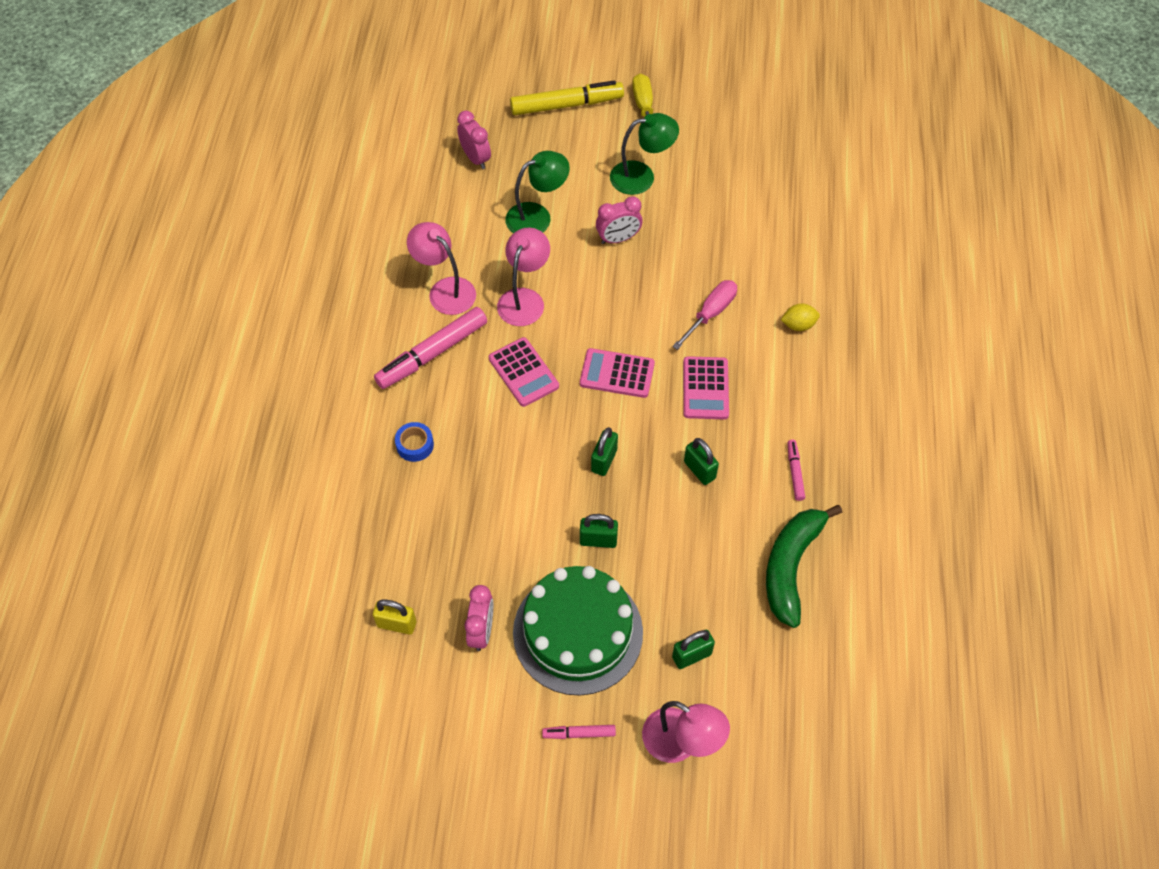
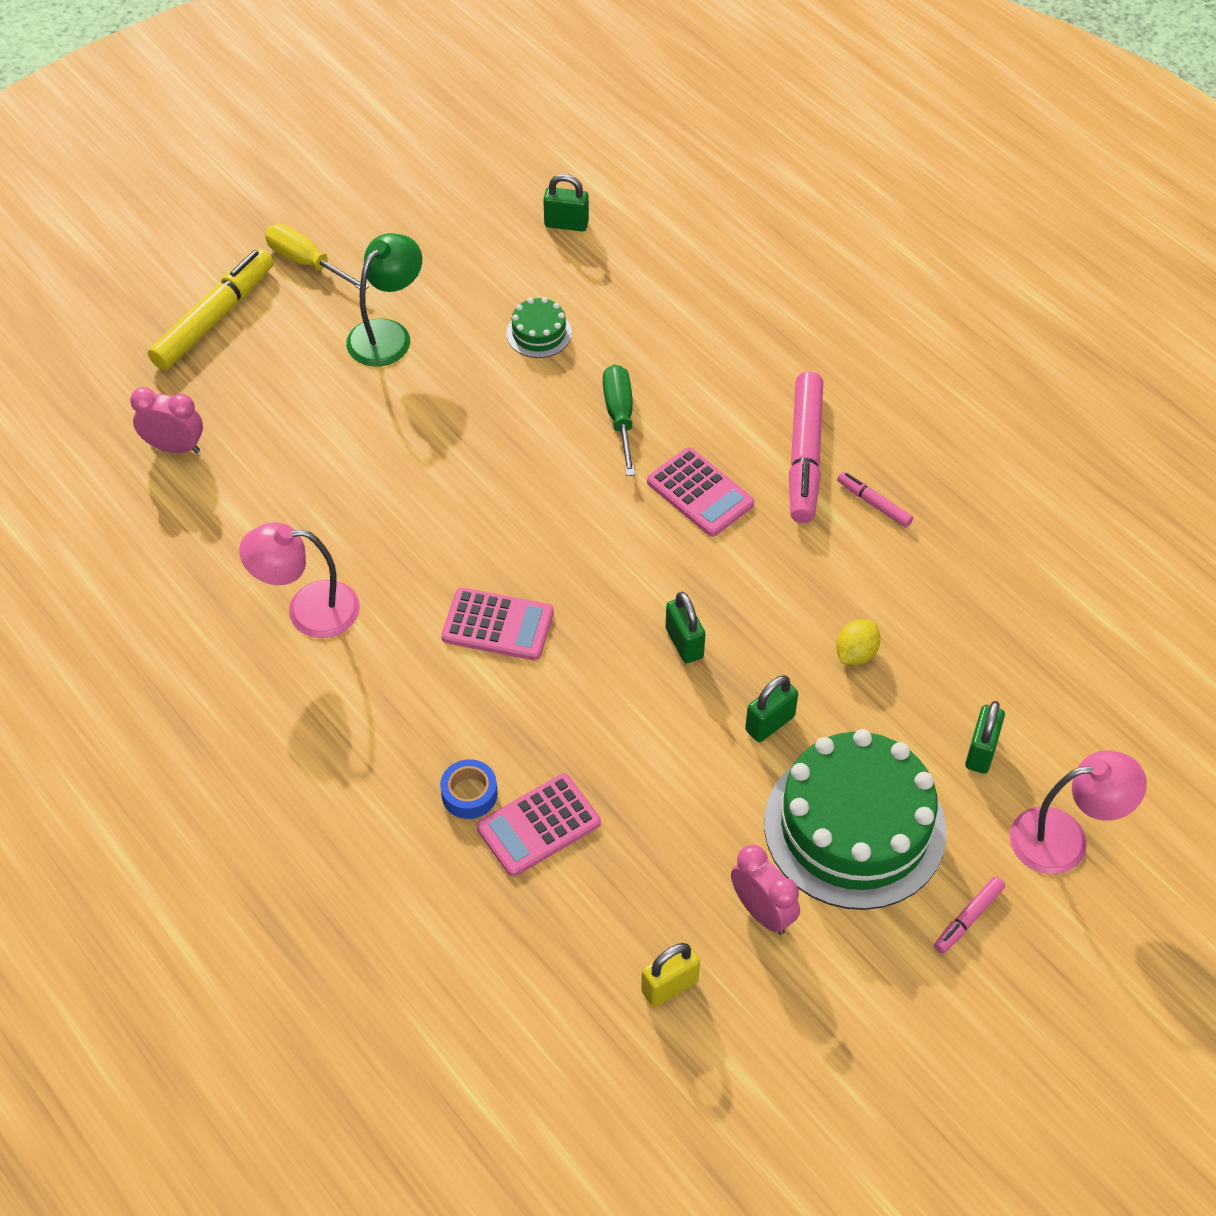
camera: 45 degrees left, 5 degrees down
(432, 354) = (374, 686): pink marker -> pink marker (804, 455)
(524, 299) = (408, 551): pink lamp -> none
(537, 216) = (321, 457): green lamp -> none
(617, 374) = (596, 549): pink calculator -> pink calculator (538, 825)
(618, 239) = (437, 415): pink clock -> none
(699, 470) = (785, 575): green padlock -> green padlock (566, 224)
(710, 314) = (620, 418): pink screwdriver -> green screwdriver
(720, 235) = (539, 333): none -> green cake
(791, 566) = (970, 592): green banana -> none
(798, 325) = (716, 363): yellow lemon -> yellow lemon (856, 654)

